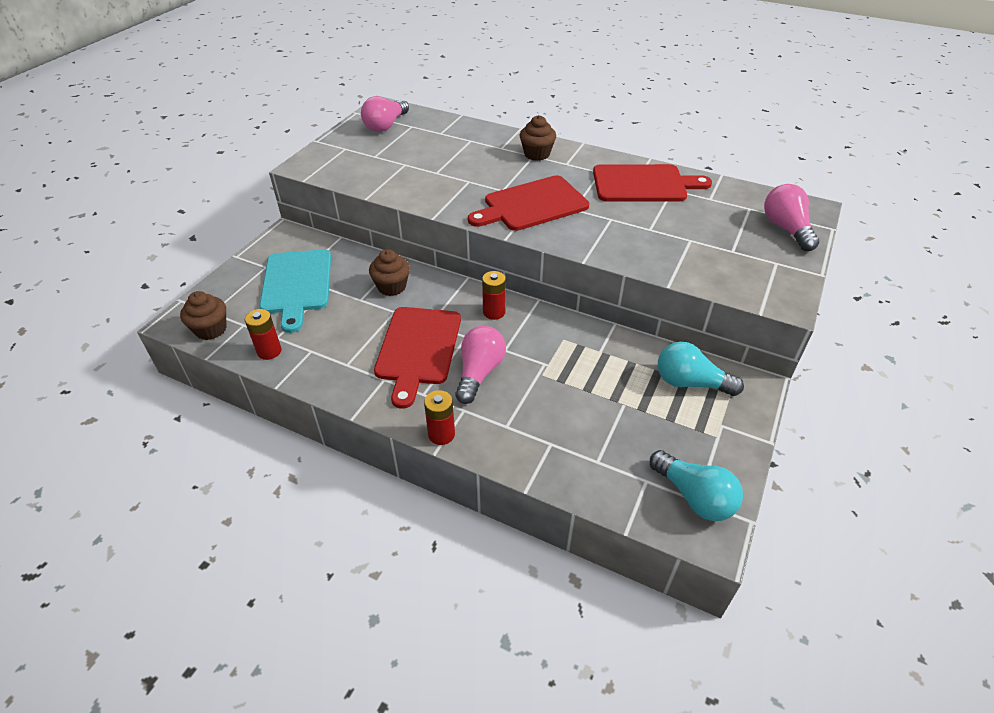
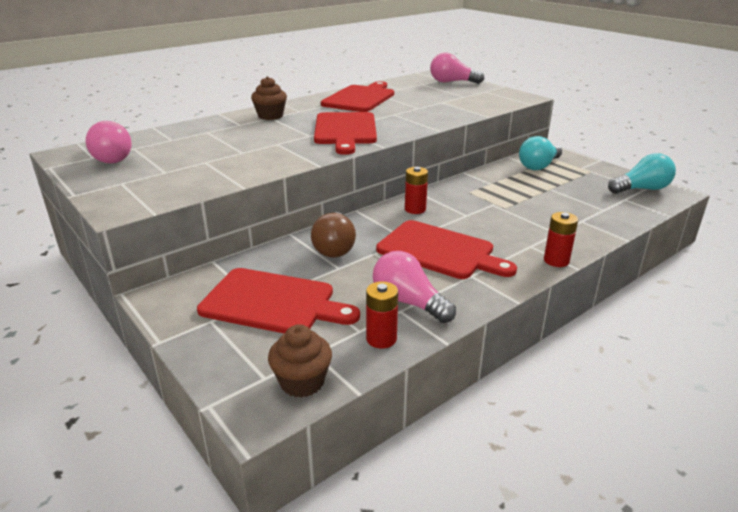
camera: 65 degrees left, 15 degrees down
(297, 284) = (273, 302): turquoise cutting board -> red cutting board
(392, 287) = (334, 247): brown cupcake -> brown light bulb
(479, 372) = (488, 230): pink light bulb -> pink light bulb (408, 302)

